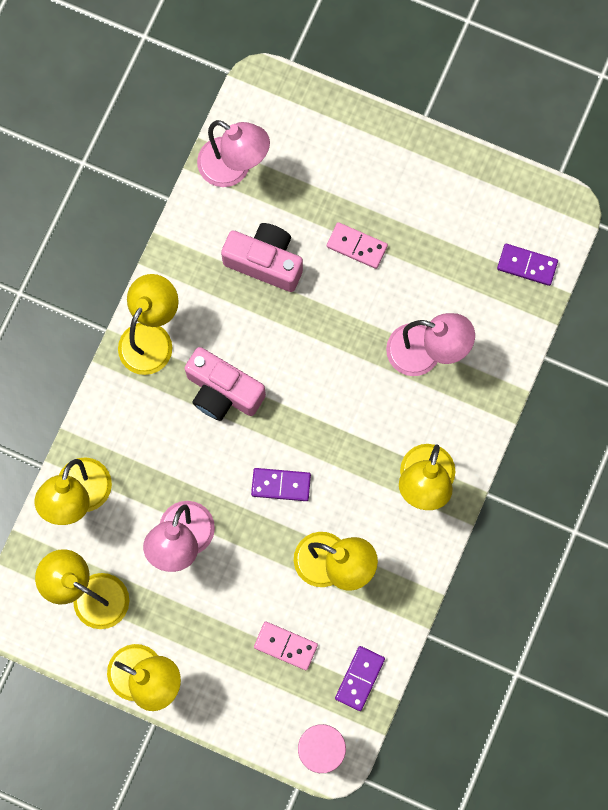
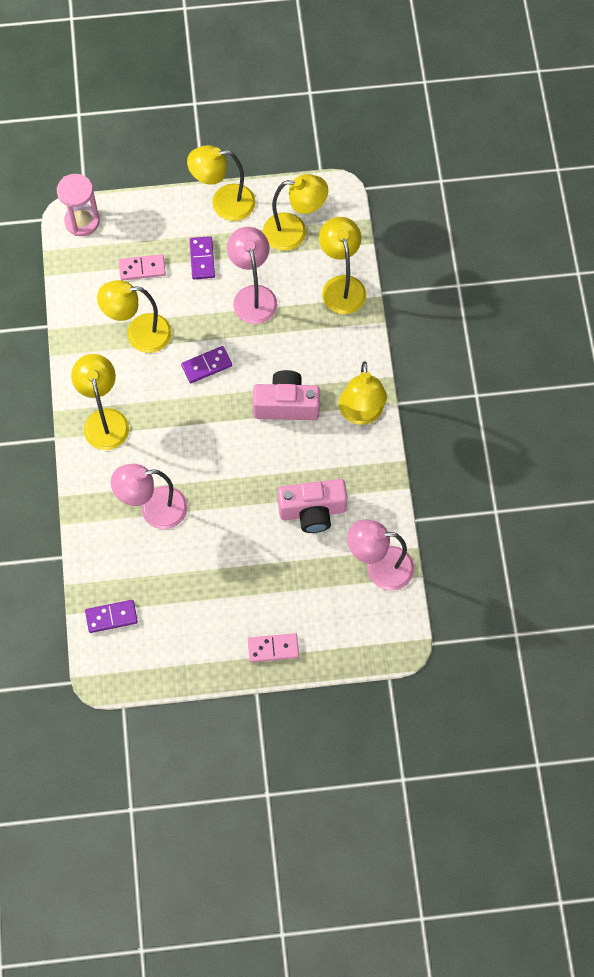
camera: 150 degrees right, 10 degrees down
(357, 246) = (250, 560): pink domino -> pink domino (273, 648)
(360, 678) = (79, 275): purple domino -> purple domino (202, 259)

